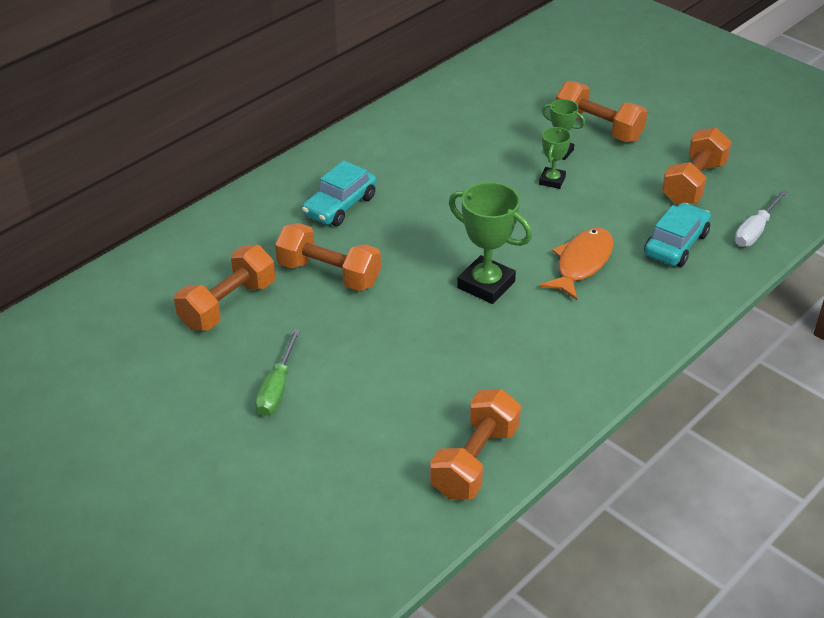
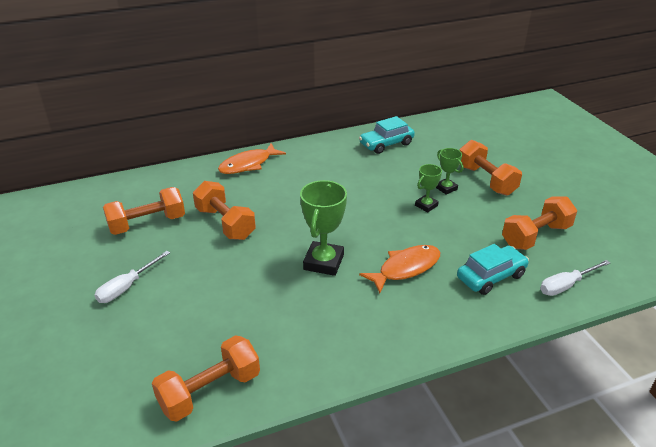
camera: 25 degrees right, 5 degrees down
(277, 388) = (127, 287): green screwdriver -> white screwdriver
(290, 187) = (248, 164): none -> orange fish
(340, 206) = (269, 183): turquoise car -> turquoise car (386, 144)
(486, 285) = (323, 262): green trophy -> green trophy turned 45 degrees clockwise

